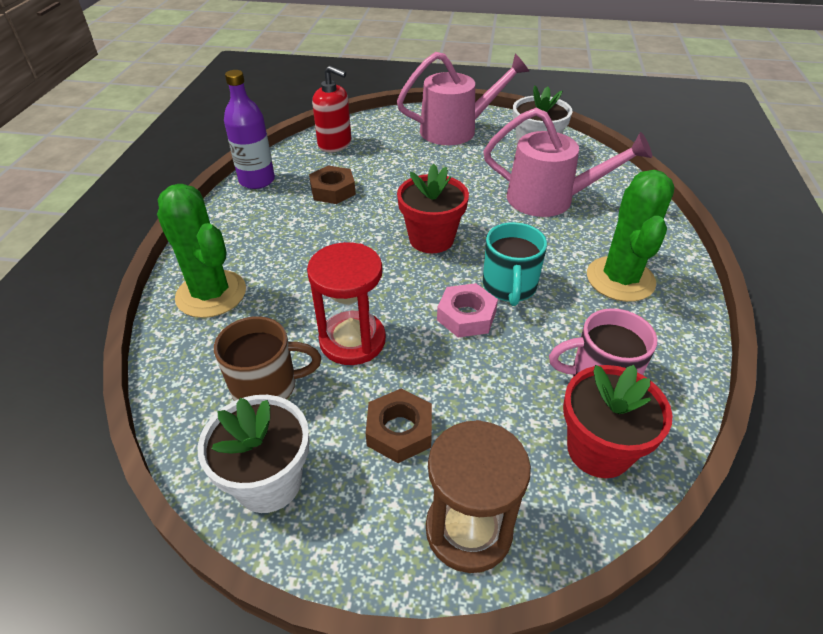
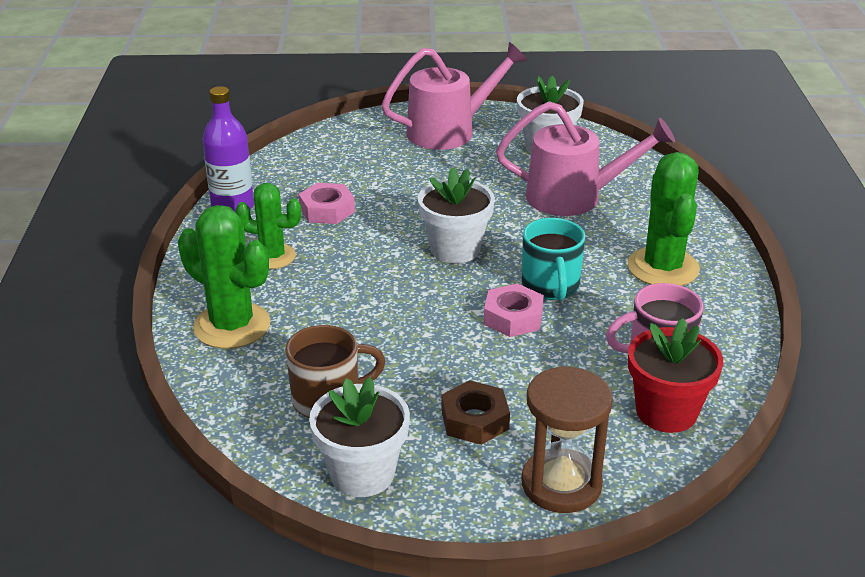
camera: 10 degrees left, 10 degrees down
(272, 229) = (272, 256): none -> green cactus
(333, 190) = (327, 210): brown nut -> pink nut
(335, 144) = (310, 159): red soap dispenser -> none
(352, 340) = (402, 351): red hourglass -> none
(431, 239) = (455, 249): red flower pot -> white flower pot

